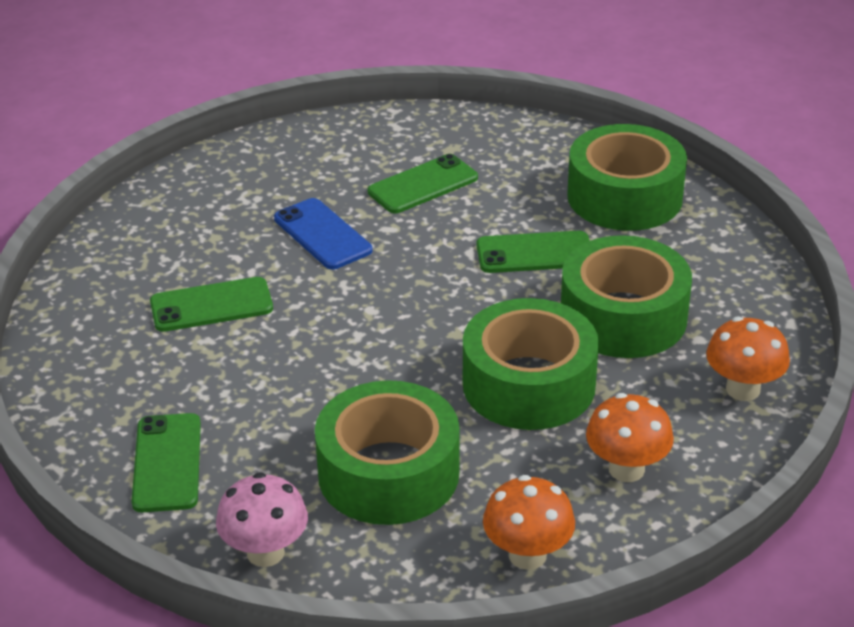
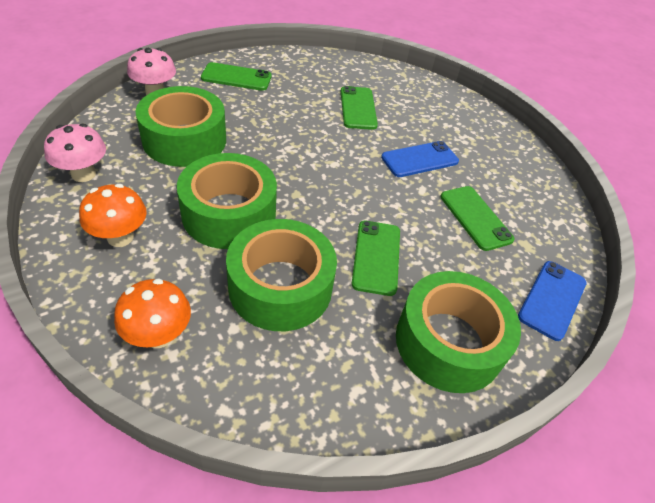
camera: 95 degrees right, 10 degrees up
(527, 134) = (552, 299): none -> blue phone
(527, 555) = (83, 174): orange mushroom -> pink mushroom

